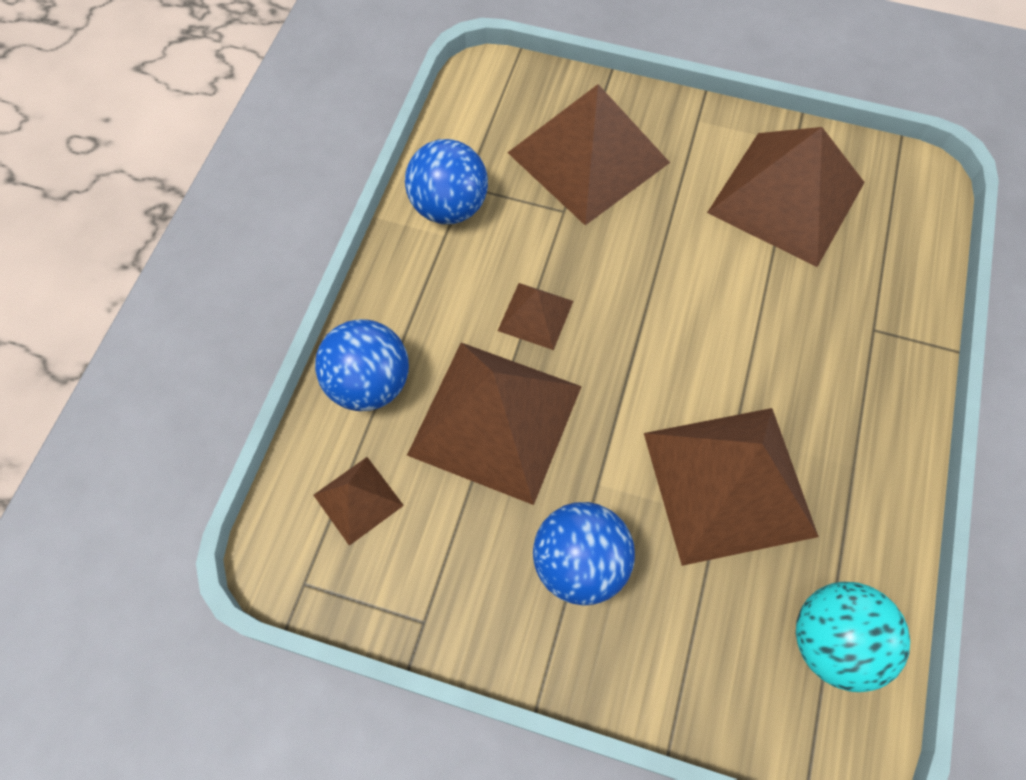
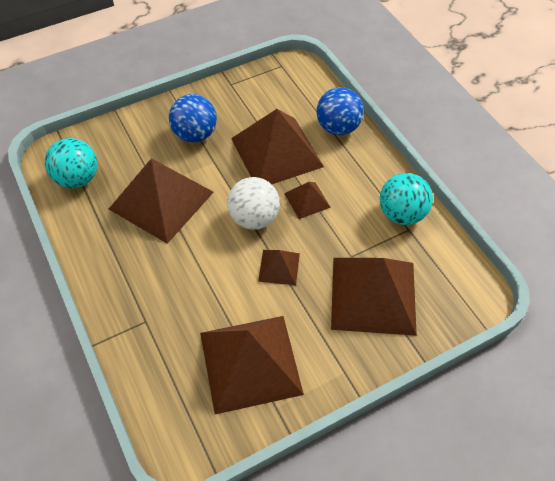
camera: 135 degrees right, 10 degrees down
(358, 500) = (294, 95): brown pyramid -> brown pyramid (279, 267)
(449, 207) = (401, 214): blue ball -> turquoise ball
(627, 348) = (254, 218): none -> white ball

